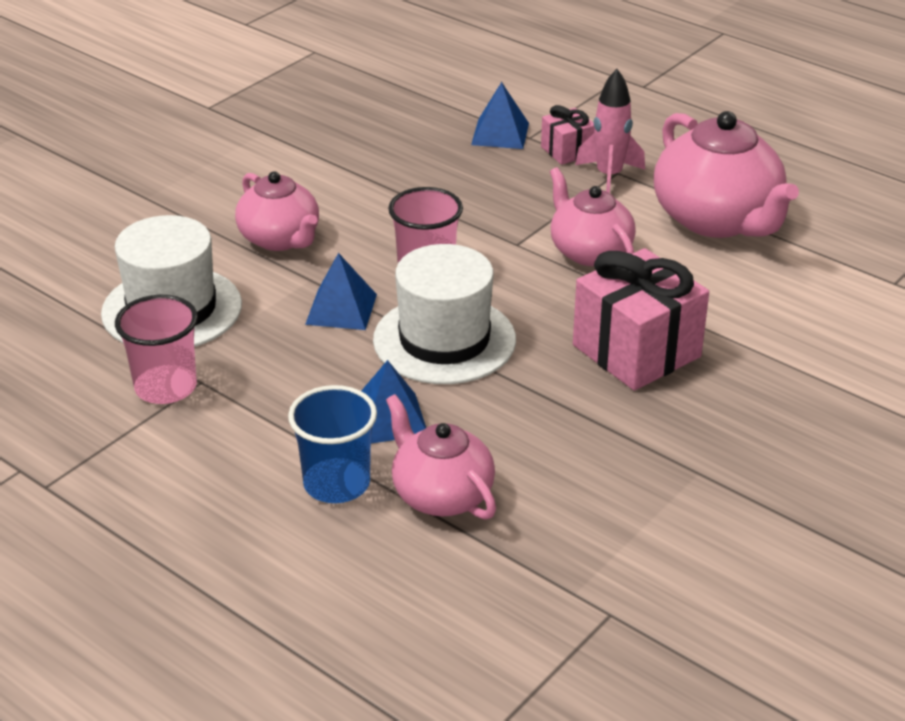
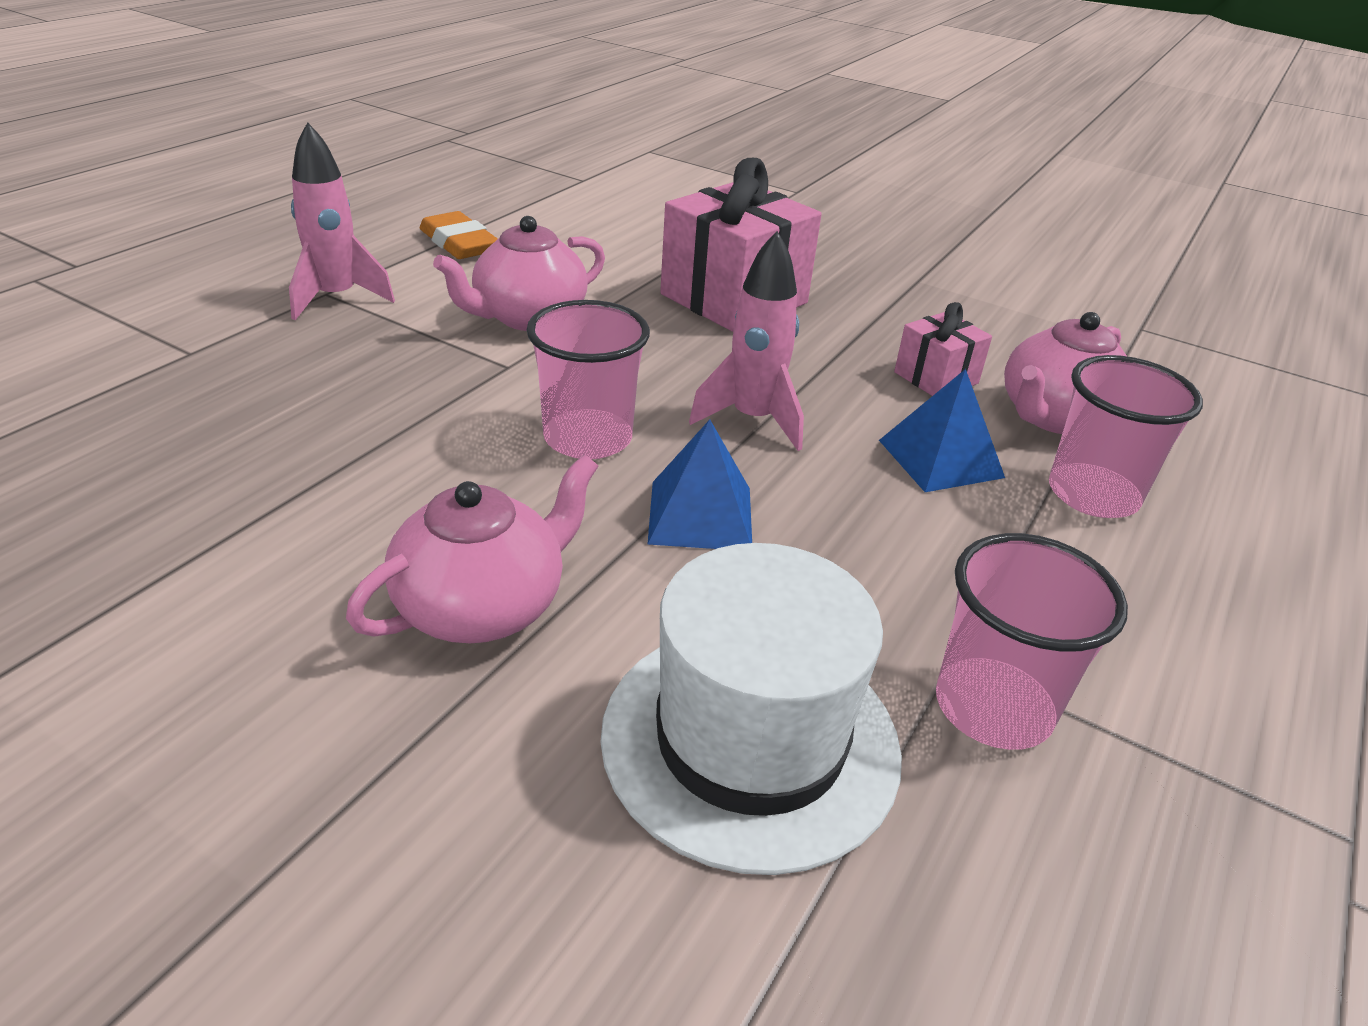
camera: 100 degrees left, 0 degrees up
(336, 483) = (1093, 494): blue cup -> pink cup
(444, 340) = (753, 420): white hat -> pink rocket
(500, 134) = (165, 377): blue pyramid -> none
(567, 151) = (250, 324): pink gift -> pink gift (936, 378)
(717, 220) = (459, 243): pink teapot -> orange eraser

